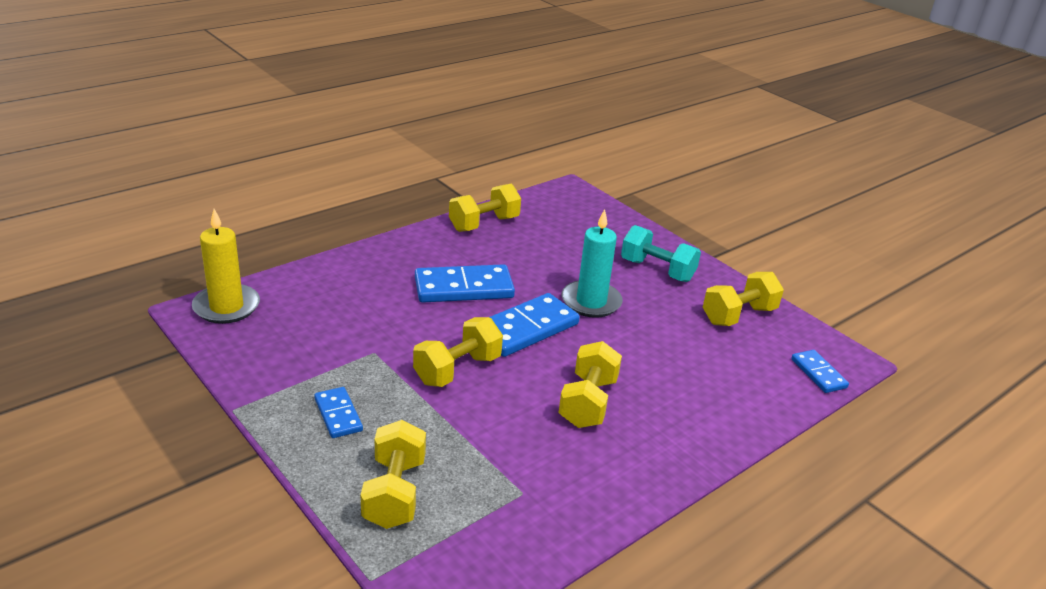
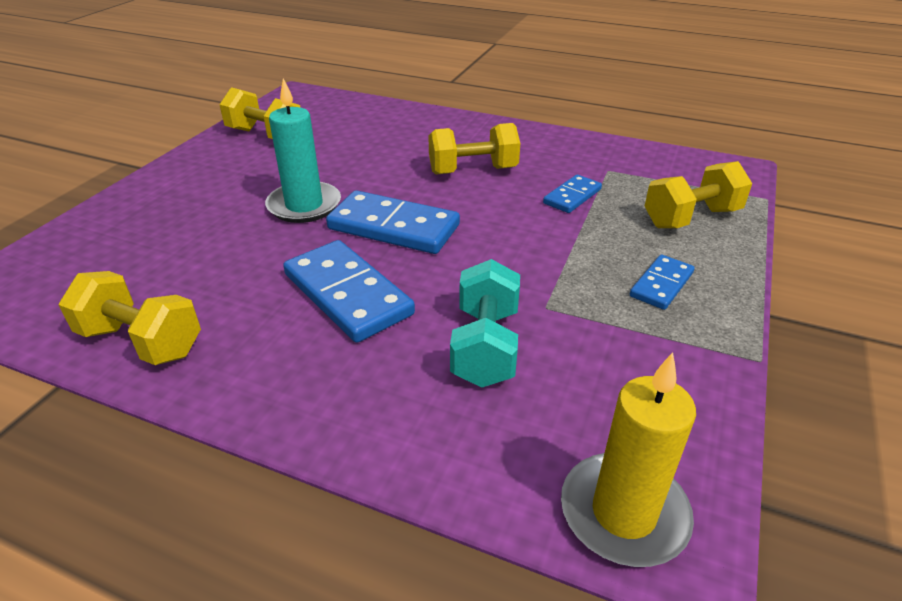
camera: 115 degrees left, 5 degrees up
(457, 370) = (508, 243): yellow dumbbell -> none
(657, 270) = (203, 185): turquoise dumbbell -> turquoise dumbbell (485, 346)
(818, 373) = (328, 100): blue domino -> blue domino (572, 196)

